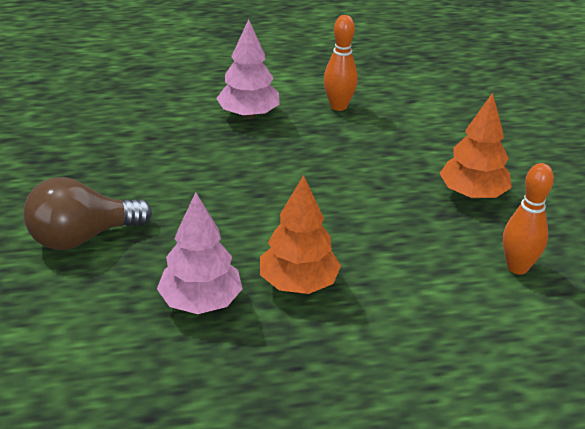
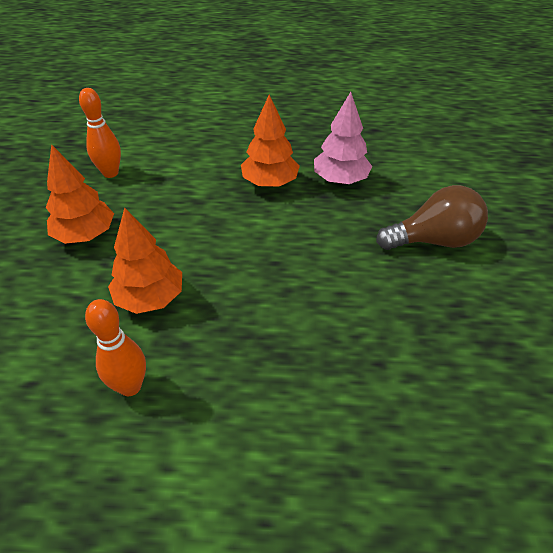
camera: 165 degrees left, 10 degrees up
(248, 115) = (252, 388): pink tree -> none
(363, 154) = (150, 298): none -> orange tree

